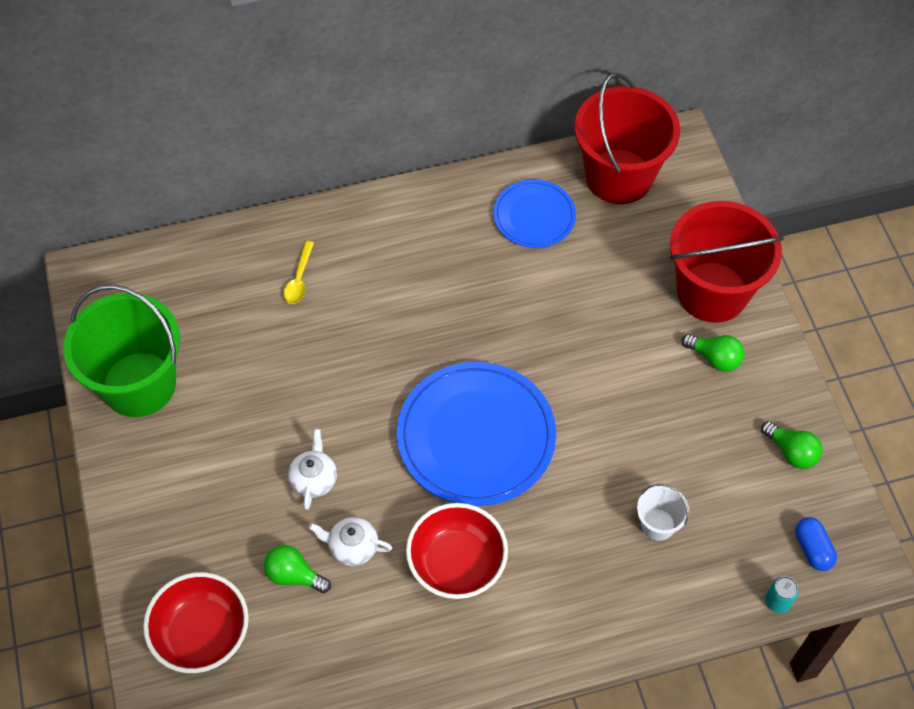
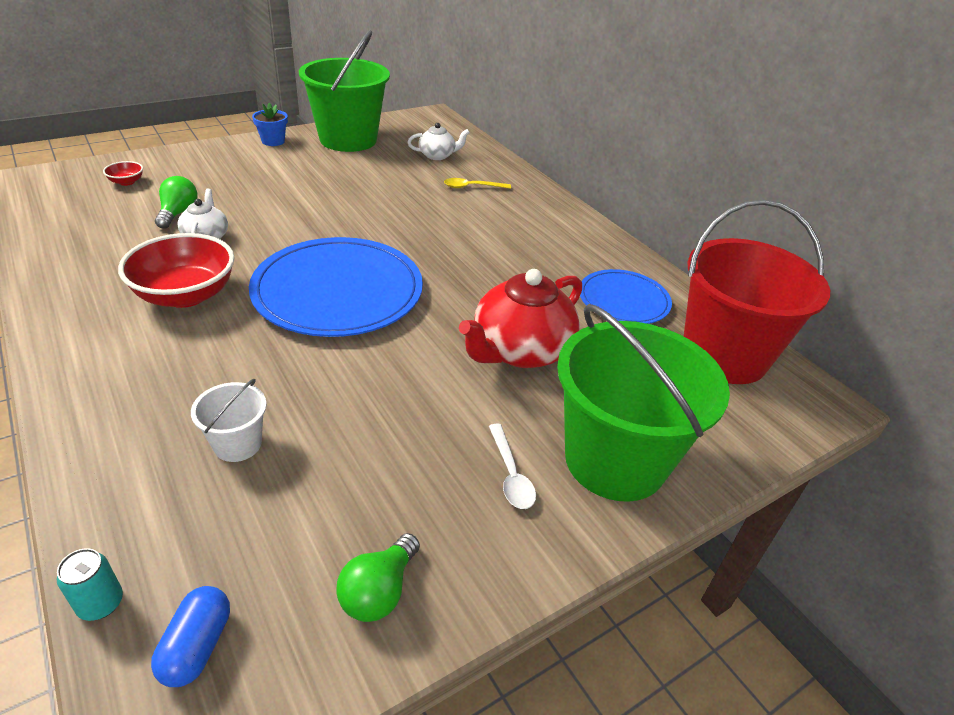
camera: 70 degrees right, 20 degrees down
(122, 470) = (273, 141): none -> blue flower pot
(202, 634) = (126, 182): red bowl -> red bowl, size x0.43
(314, 479) = (275, 212): white teapot -> white teapot (437, 155)
(587, 315) = (520, 351): none -> red teapot
(712, 292) = (615, 460): red bucket -> green bucket
(714, 358) = (511, 475): green light bulb -> white spoon
(812, 549) = (197, 646): blue capsule -> blue capsule turned 45 degrees counterclockwise

